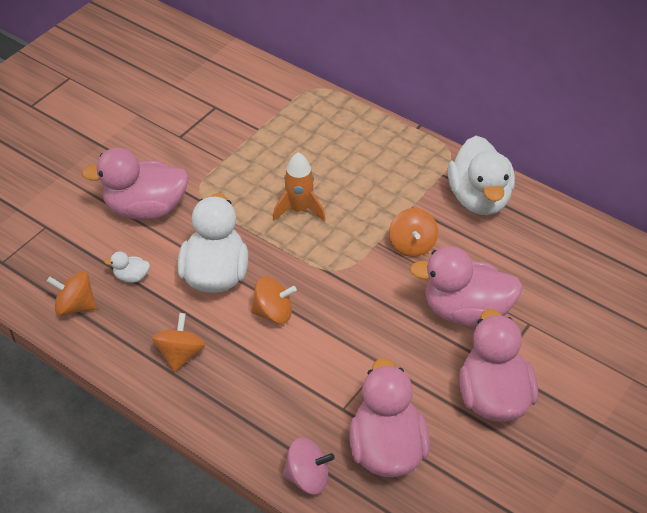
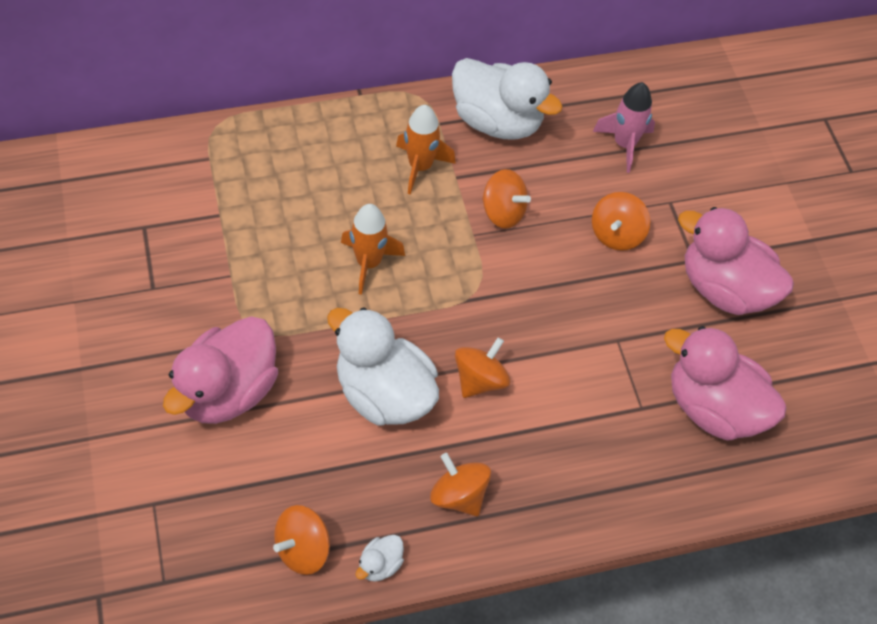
camera: 55 degrees left, 10 degrees up
(131, 277) = (312, 469): white duck -> white duck (380, 565)
(308, 477) = (693, 491): pink spinning top -> none
(398, 187) = (420, 167): none -> orange rocket
(466, 311) = (616, 234): pink duck -> orange spinning top
(545, 270) = (624, 144): none -> pink rocket

